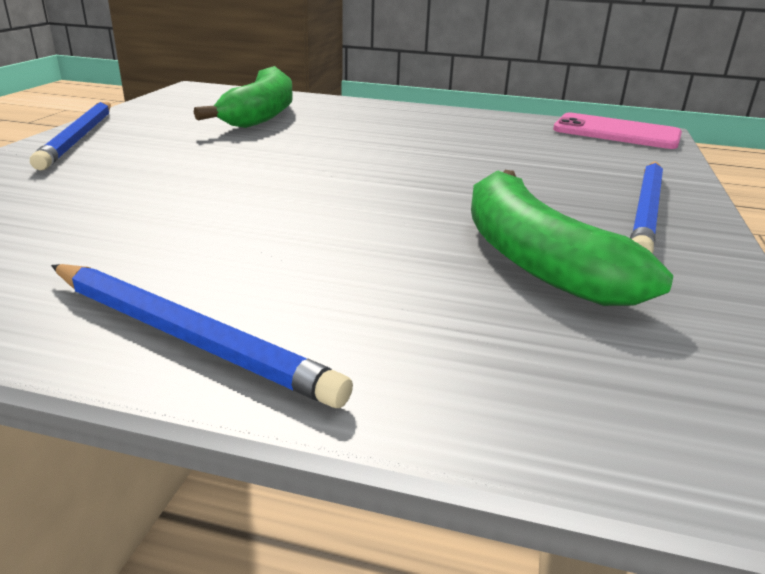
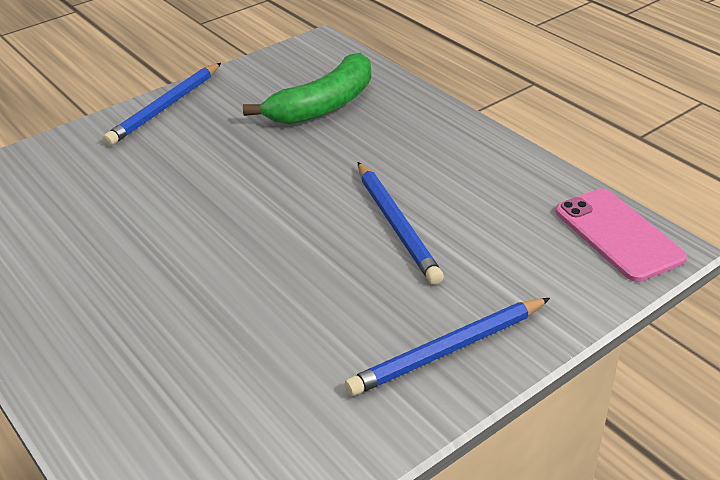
camera: 40 degrees right, 10 degrees up
(187, 336) = (44, 332): blue pencil -> blue pencil (396, 225)
(535, 259) = (286, 360): green banana -> none

